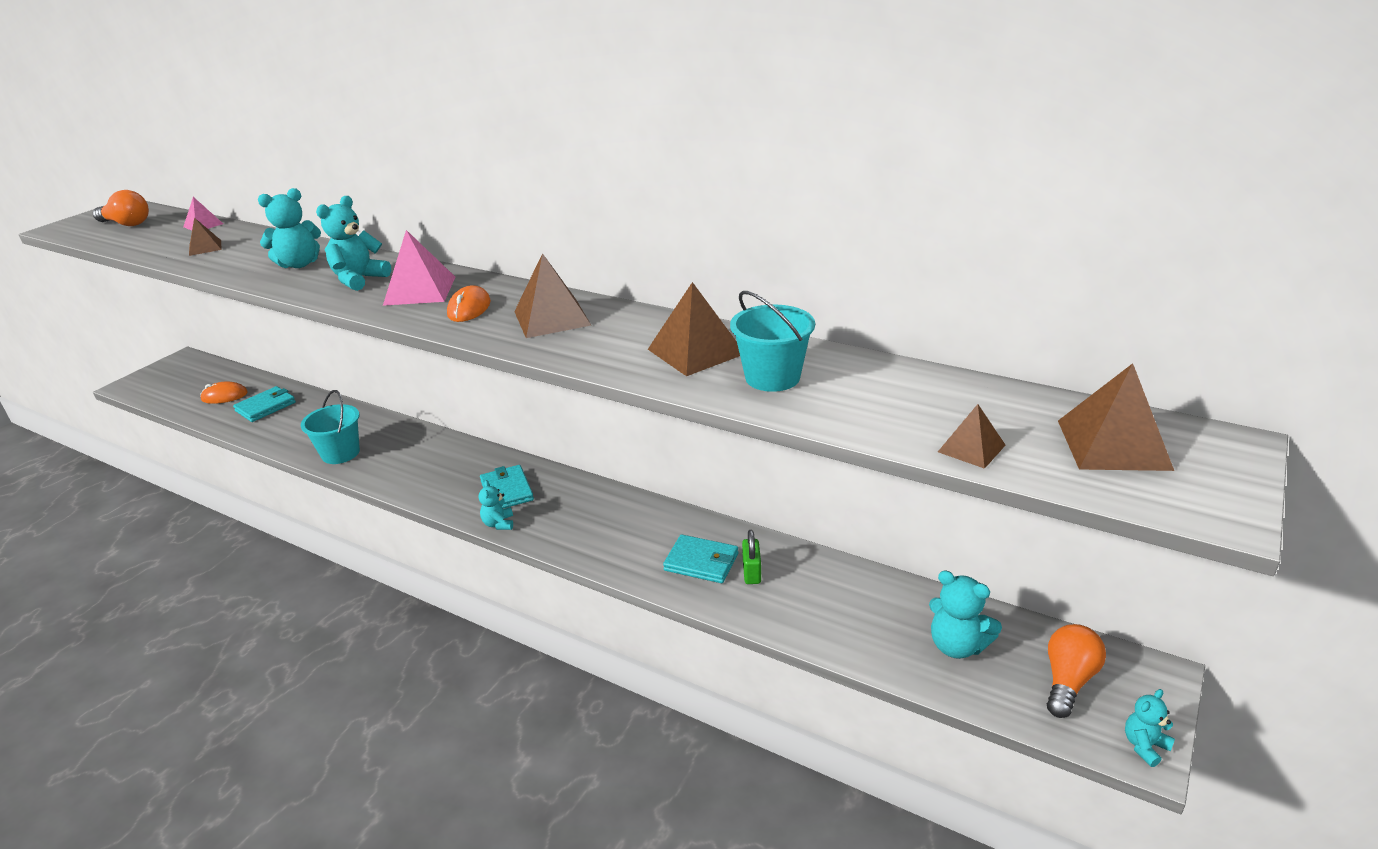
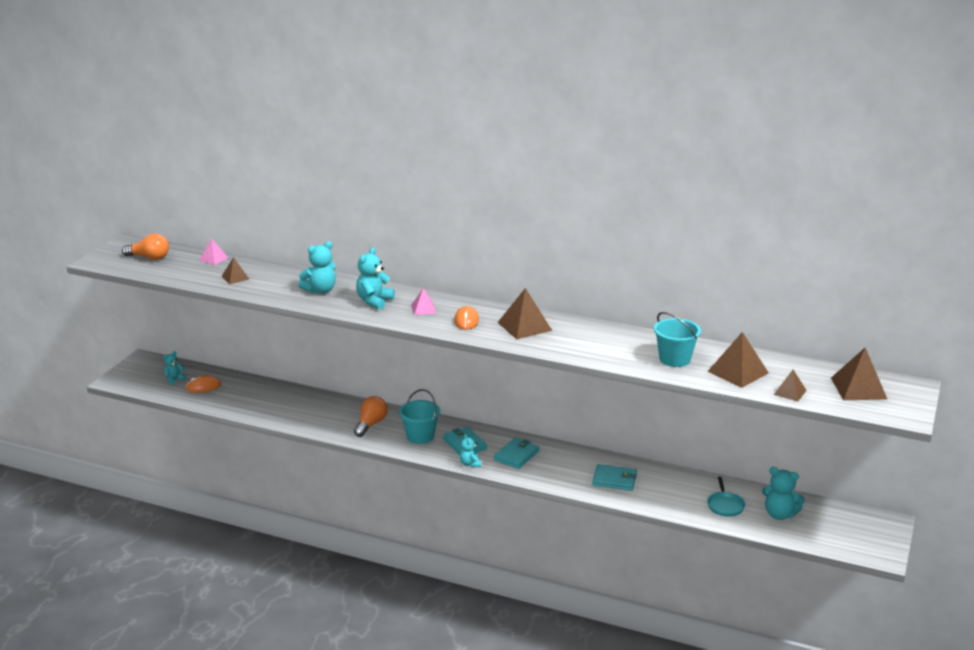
camera: 10 degrees left, 5 degrees down
(266, 407) = (243, 394): turquoise wallet -> turquoise wallet (516, 455)
(340, 453) = (327, 424): turquoise bucket -> turquoise bucket (420, 436)
(420, 290) = (423, 309): pink pyramid -> pink pyramid, size x0.57
(696, 351) = (624, 345): brown pyramid -> brown pyramid (738, 372)
(751, 572) = (648, 484): green padlock -> none
(867, 621) = (725, 505): none -> turquoise pan
(1068, 681) = (842, 527): orange light bulb -> orange light bulb (370, 424)
(1144, 746) = (884, 553): turquoise teddy bear -> turquoise teddy bear (174, 379)

